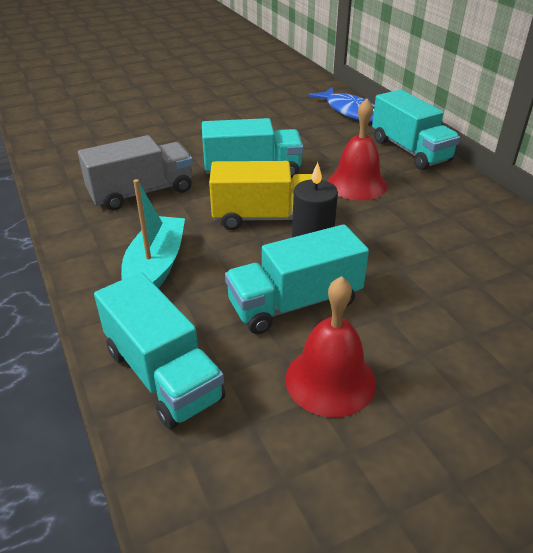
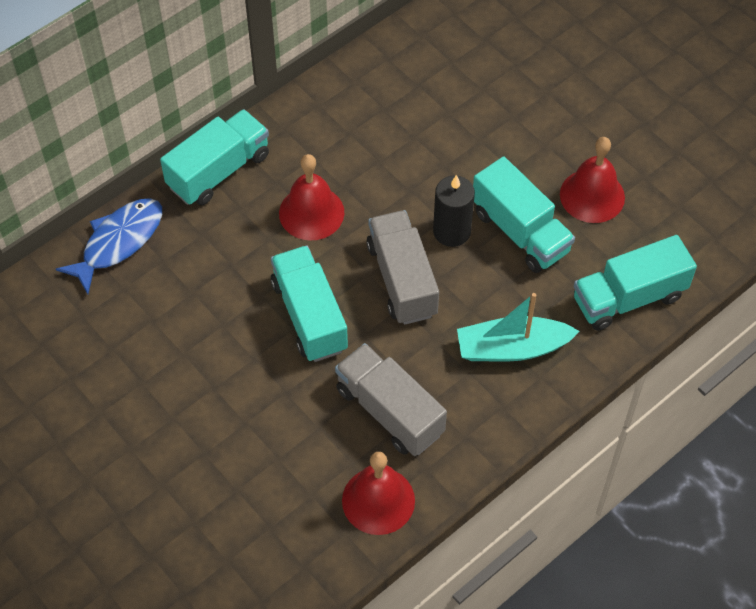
camera: 105 degrees left, 20 degrees up
(72, 177) = (378, 500): none -> red bell
(163, 374) = (628, 298): turquoise truck -> turquoise truck turned 150 degrees counterclockwise
(267, 218) = (402, 279): yellow truck -> grey truck

